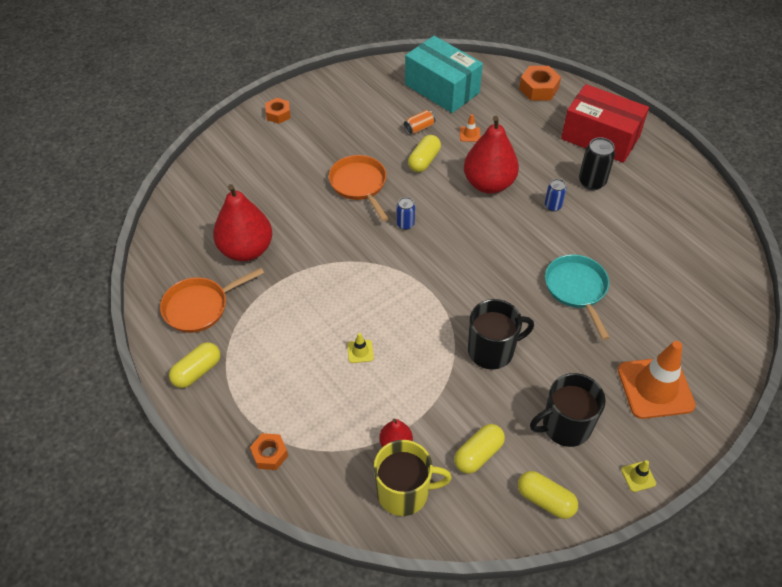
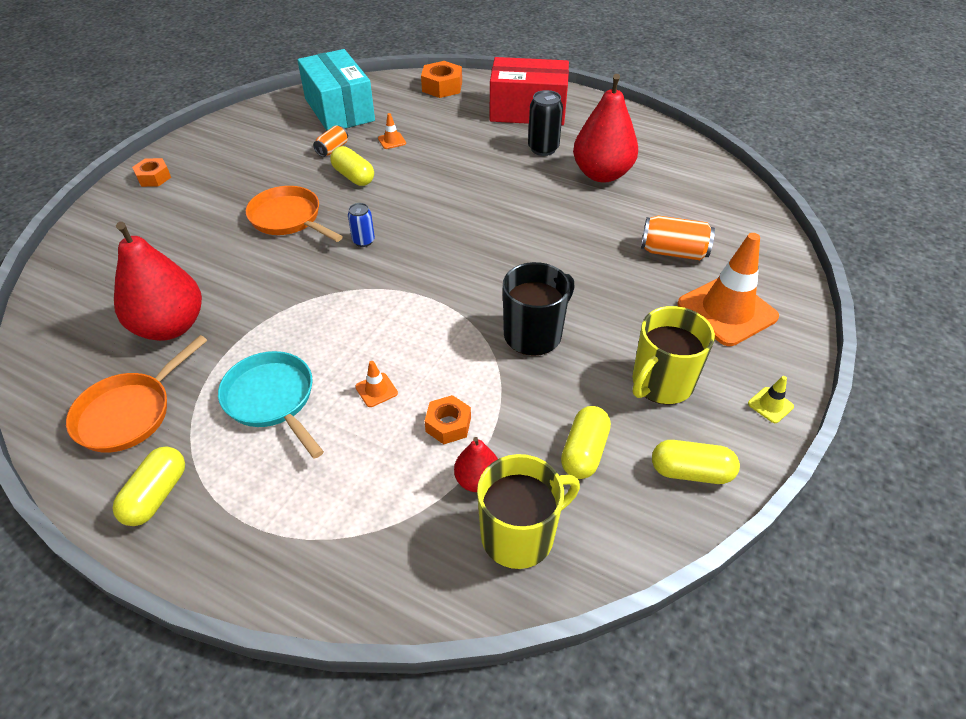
camera: 25 degrees left, 5 degrees down
(270, 454) = (312, 563): orange nut -> orange nut (448, 424)
(360, 351) = (376, 390): yellow traffic cone -> orange traffic cone
(424, 161) = (353, 176): yellow capsule -> yellow capsule turned 45 degrees counterclockwise
(442, 88) = (339, 110): turquoise box -> turquoise box turned 45 degrees clockwise
(488, 184) = (437, 178): red pear -> red pear (601, 174)
(553, 206) = (517, 179): blue can -> none
(565, 426) = (661, 383): black mug -> yellow mug
(577, 289) = (588, 246): turquoise pan -> turquoise pan (272, 399)
(644, 320) = (673, 252): none -> orange can

